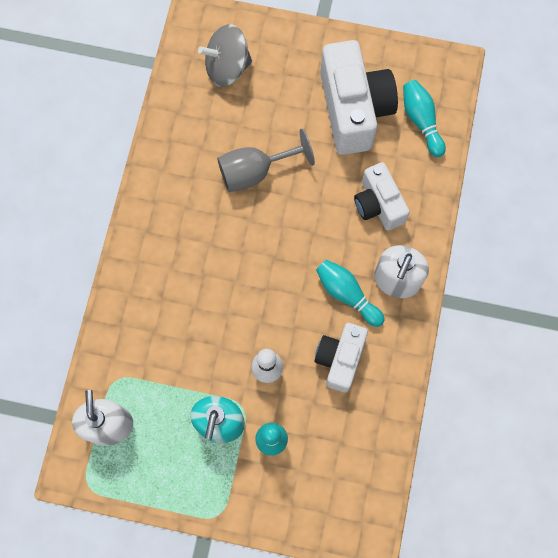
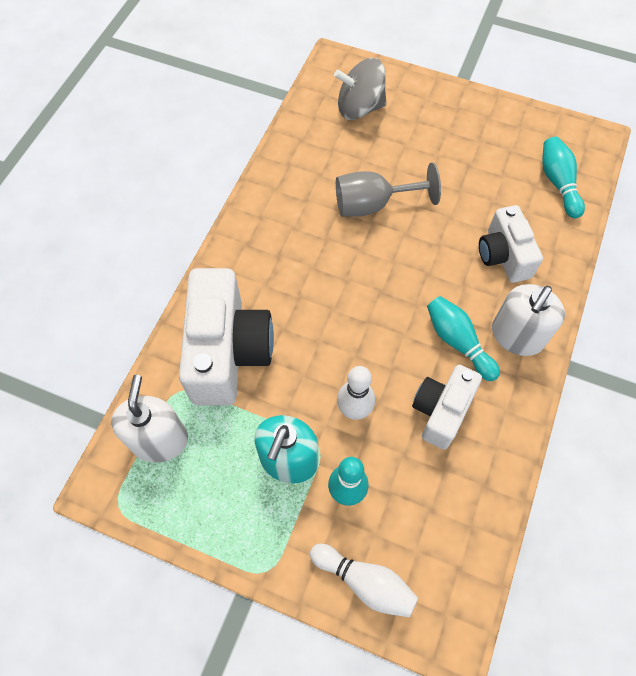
camera: 10 degrees right, 10 degrees down
(297, 509) = (365, 582): none -> white bowling pin
(353, 109) = (486, 162): white camera -> white camera (228, 351)

